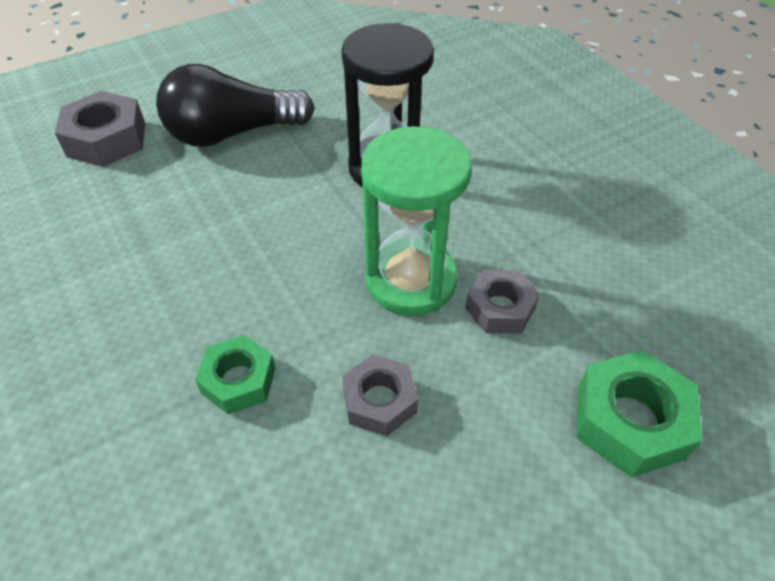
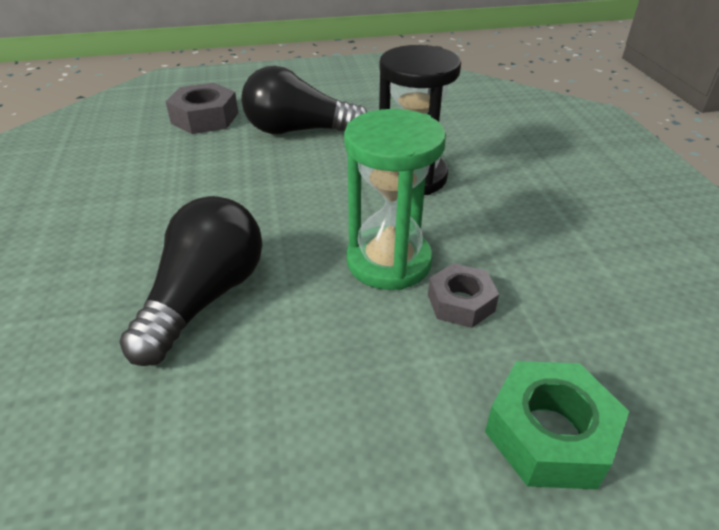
camera: 20 degrees right, 10 degrees down
(238, 380) = (205, 298): green nut -> black light bulb
(379, 401) = (312, 346): grey nut -> none

